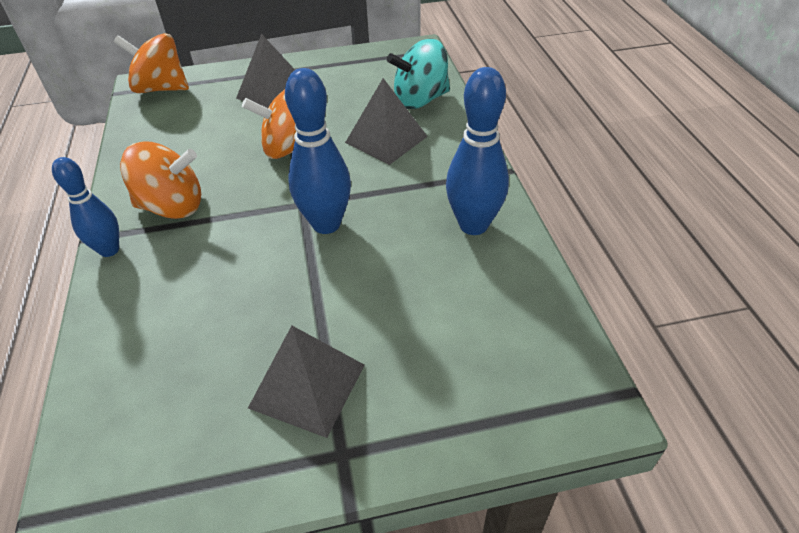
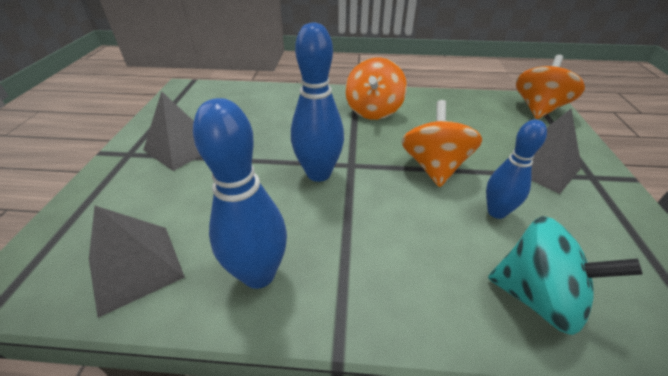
camera: 105 degrees right, 5 degrees down
(109, 250) = (342, 91): blue bowling pin -> blue bowling pin (496, 212)
(386, 139) = (439, 237): grey pyramid -> grey pyramid (135, 267)
(420, 100) = (537, 297): turquoise spinning top -> turquoise spinning top turned 120 degrees clockwise

